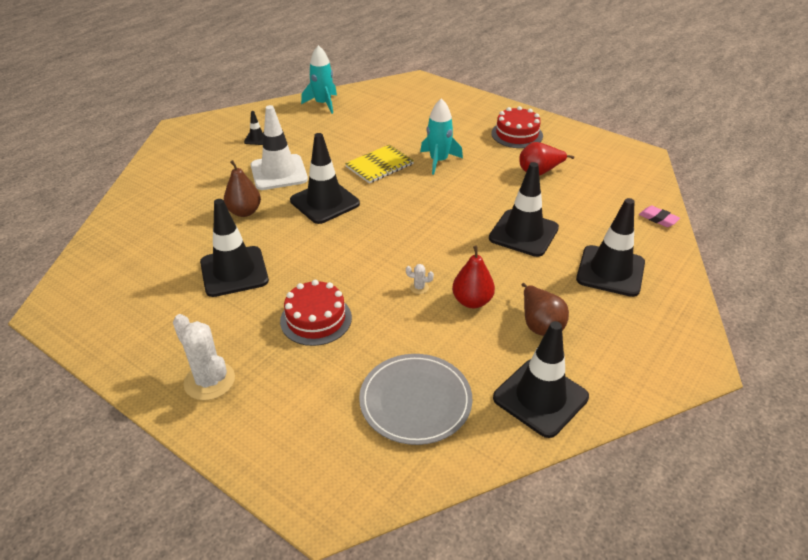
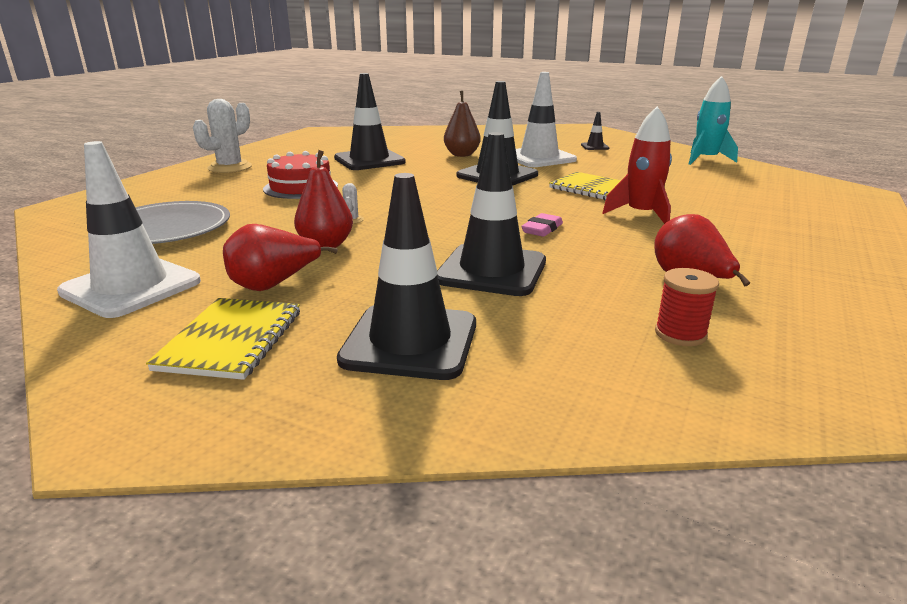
camera: 80 degrees right, 15 degrees down
(438, 161) = (641, 214): turquoise rocket -> red rocket
(517, 134) = (799, 259): red cake -> none
(540, 324) = (273, 285): brown pear -> red pear
(540, 397) = (131, 287): black traffic cone -> white traffic cone
(597, 191) = (680, 334): none -> red spool
(613, 337) = (231, 340): none -> yellow notebook
(658, 219) = (630, 408): pink eraser -> pink eraser (542, 229)

